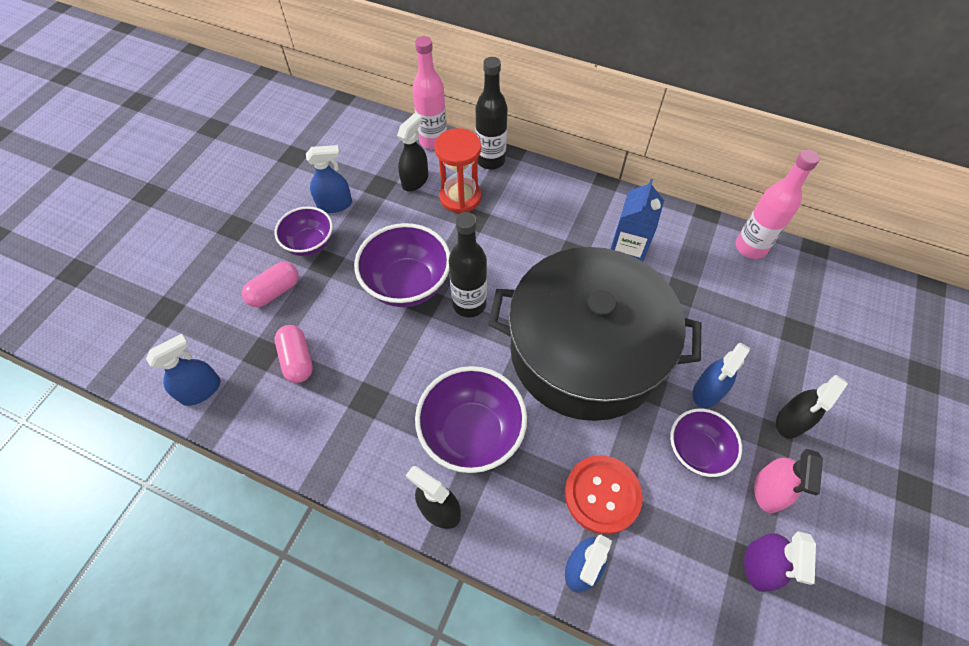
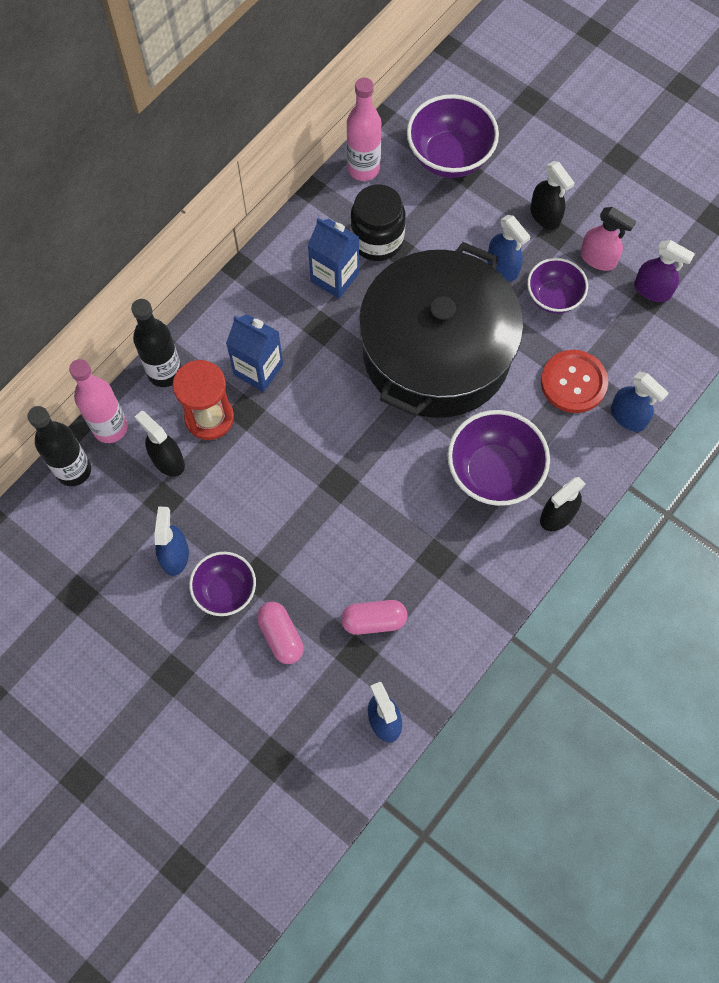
camera: 75 degrees left, 10 degrees up
(407, 284) = (312, 497): purple bowl -> purple bowl (449, 157)
(469, 304) = (354, 442): black bottle -> black bottle (73, 470)
(515, 218) = (258, 369): none -> blue carton
(682, 275) = (377, 240): none -> black jar

